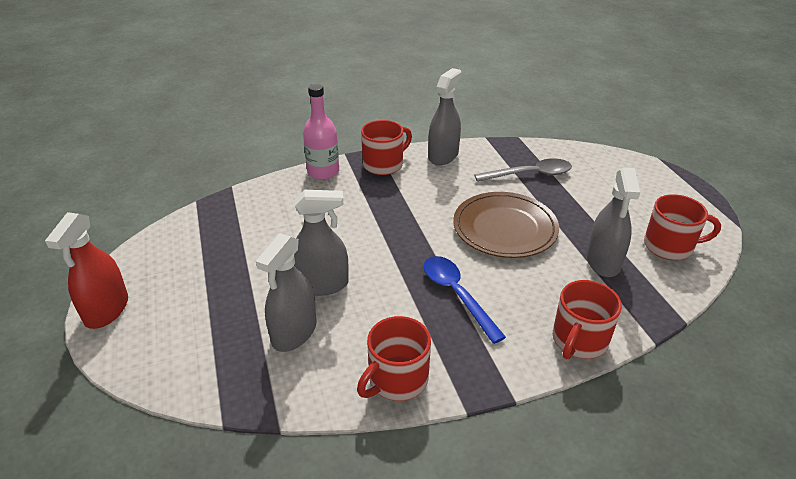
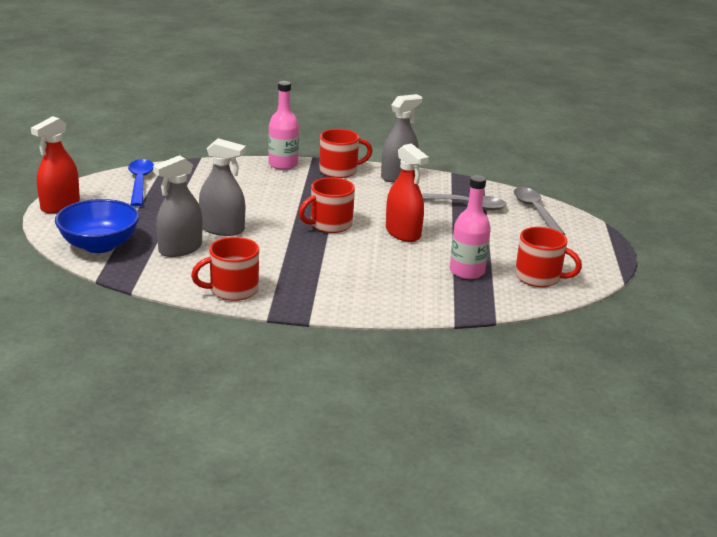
camera: 20 degrees right, 10 degrees down
(193, 361) = (99, 245): none -> blue bowl
(456, 294) = (321, 259): blue spoon -> blue spoon (140, 182)
(505, 228) = (403, 233): brown plate -> red spray bottle
(579, 340) = (393, 307): red mug -> red mug (330, 224)
(594, 163) = (535, 211): none -> grey spoon
(603, 261) = (467, 271): grey spray bottle -> pink bottle

